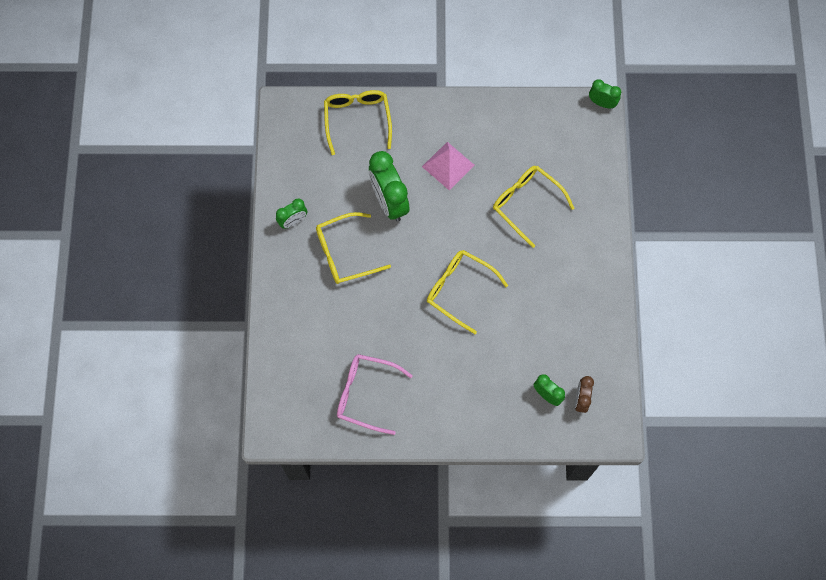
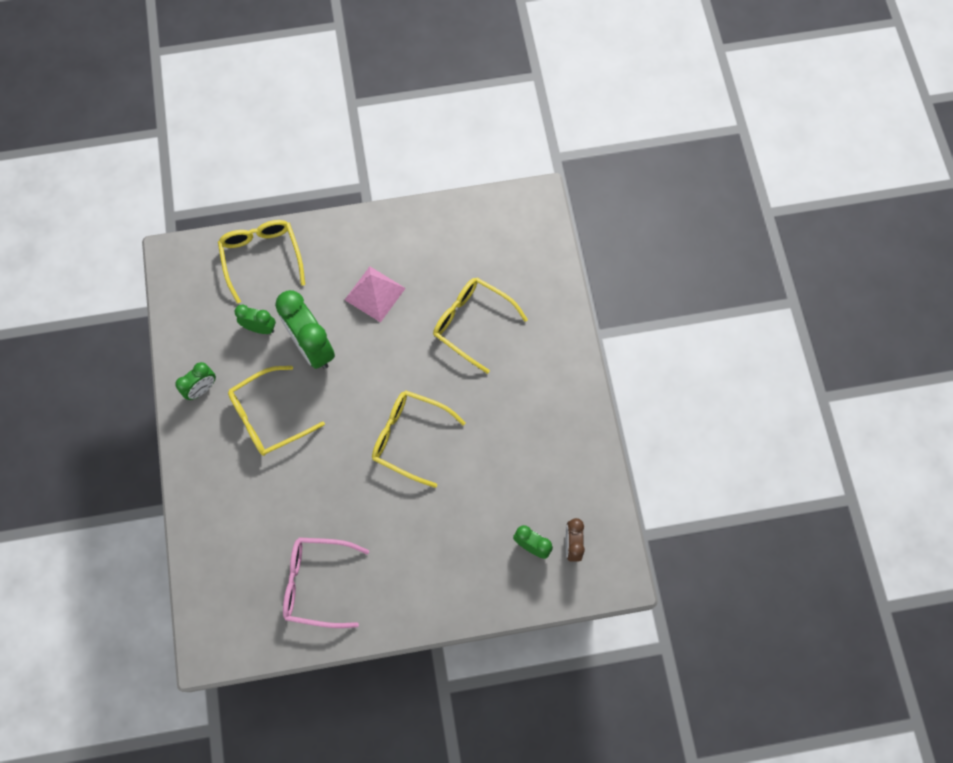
camera: 10 degrees left, 0 degrees up
(602, 103) = (539, 194): green clock -> green clock (260, 328)

